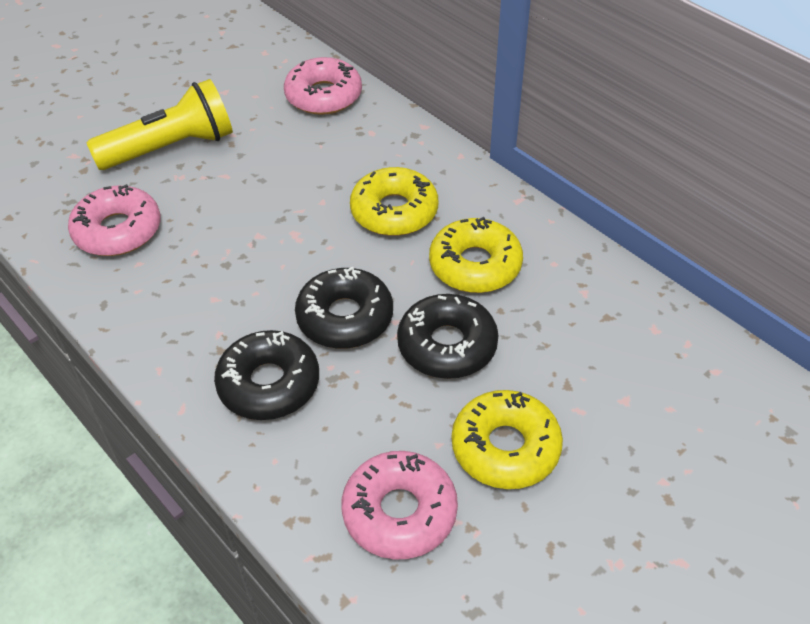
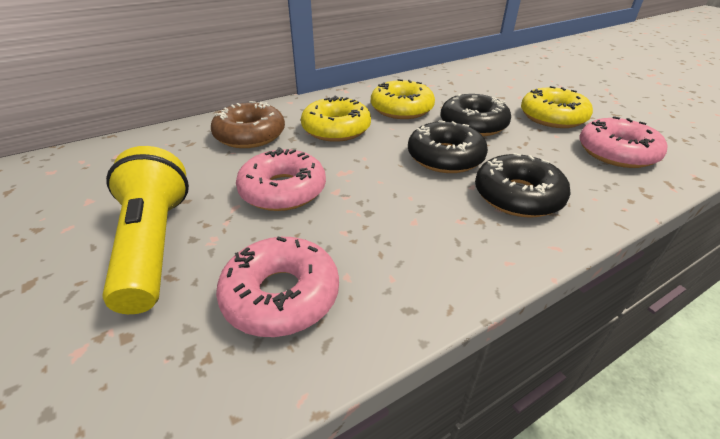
camera: 80 degrees left, 10 degrees down
(323, 96) = (164, 145): pink donut -> pink donut (283, 190)
(360, 147) = (250, 135): none -> brown donut

